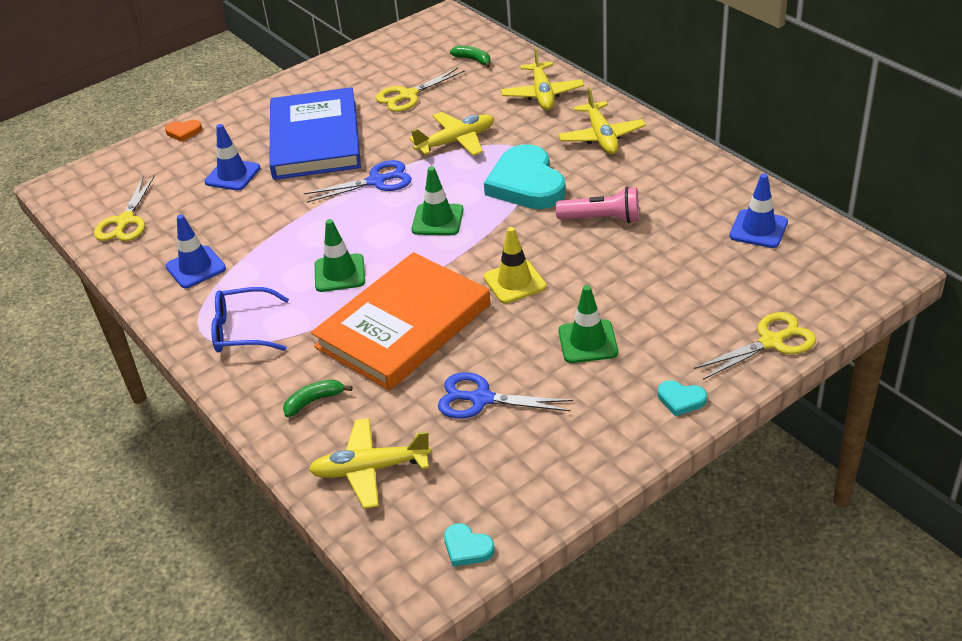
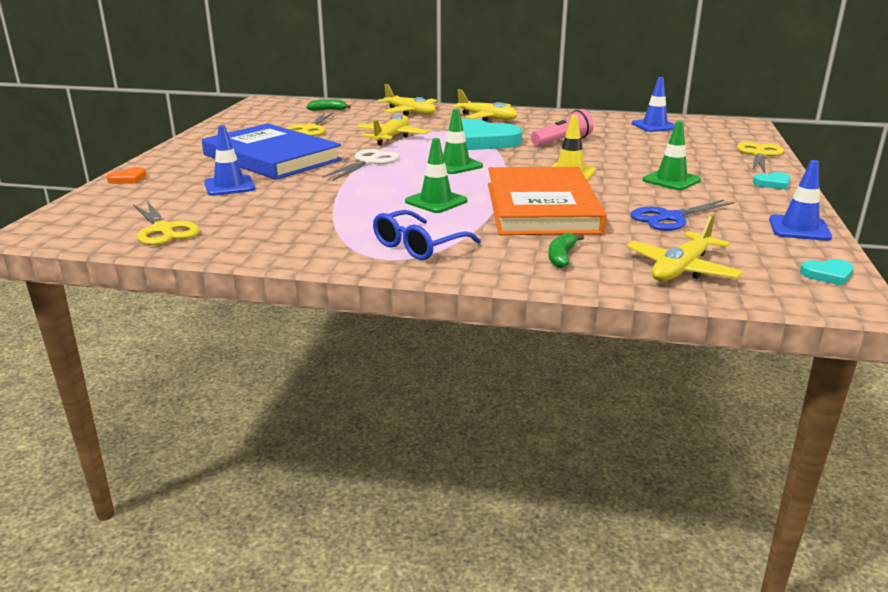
camera: 45 degrees left, 15 degrees down
(196, 267) = (297, 232): blue traffic cone -> blue traffic cone (799, 228)
(376, 181) = (369, 162): blue scissors -> white scissors

